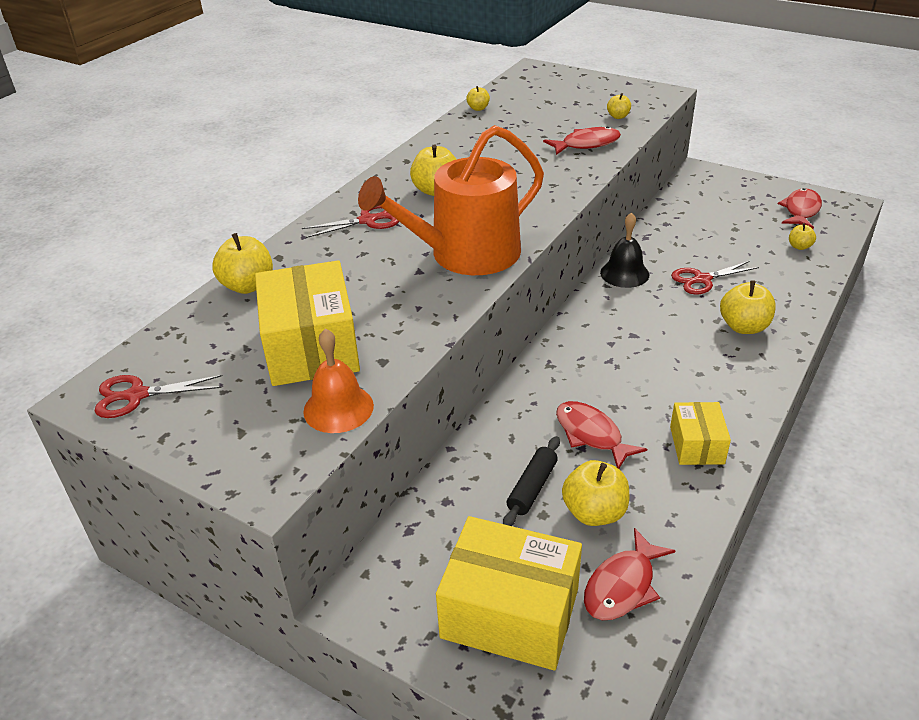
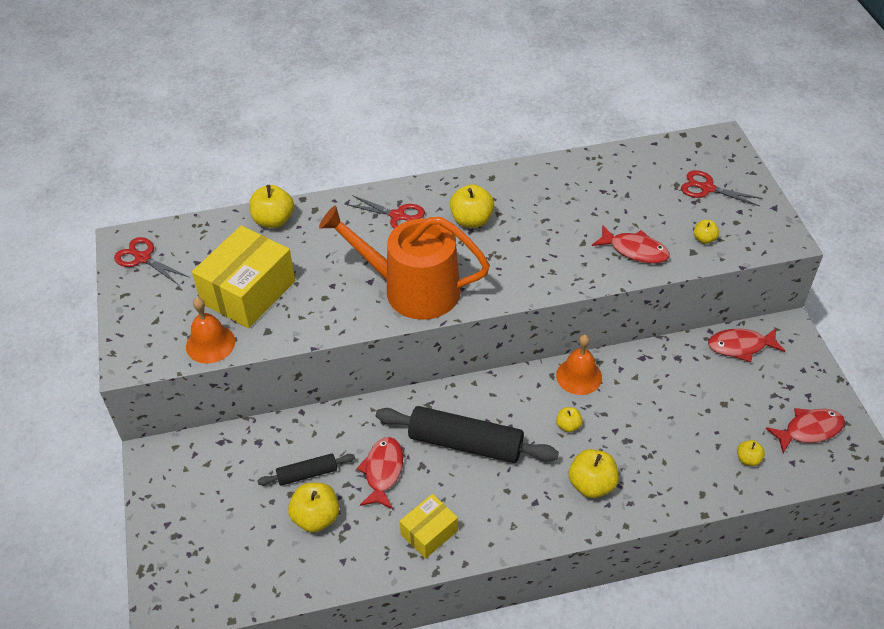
camera: 45 degrees right, 10 degrees up
(478, 108) = (613, 157): yellow apple -> yellow apple (568, 425)
(510, 613) = (205, 529): yellow box -> none
(619, 367) = (465, 443): none -> black rolling pin
(622, 586) = (271, 568): red fish -> red fish (740, 346)
(624, 273) = (579, 376): black bell -> orange bell
(701, 280) = (624, 425): red scissors -> red scissors (706, 188)

